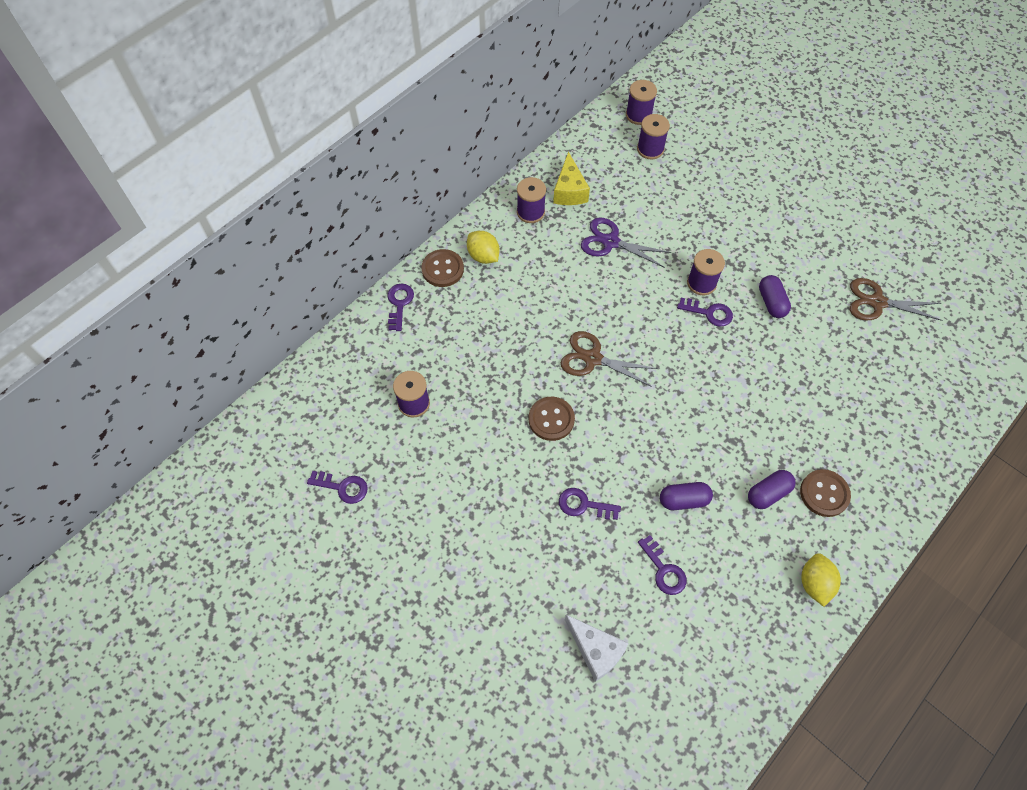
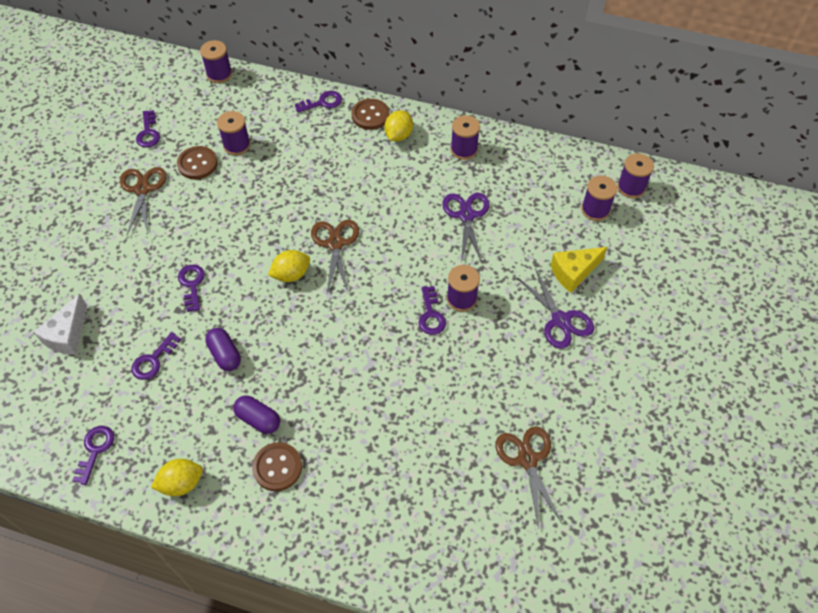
camera: 65 degrees right, 5 degrees down
(294, 386) = (219, 74): none -> purple spool
(427, 517) = (142, 189): none -> brown scissors
(551, 419) = (262, 236): brown button -> brown button (197, 164)
(569, 191) = (505, 167): yellow cheese -> yellow cheese (573, 272)
(612, 409) = (291, 274): none -> yellow lemon
(750, 656) = (95, 450): none -> purple key
(753, 223) = (560, 320): none -> purple scissors
(771, 302) = (472, 363): purple capsule -> none

